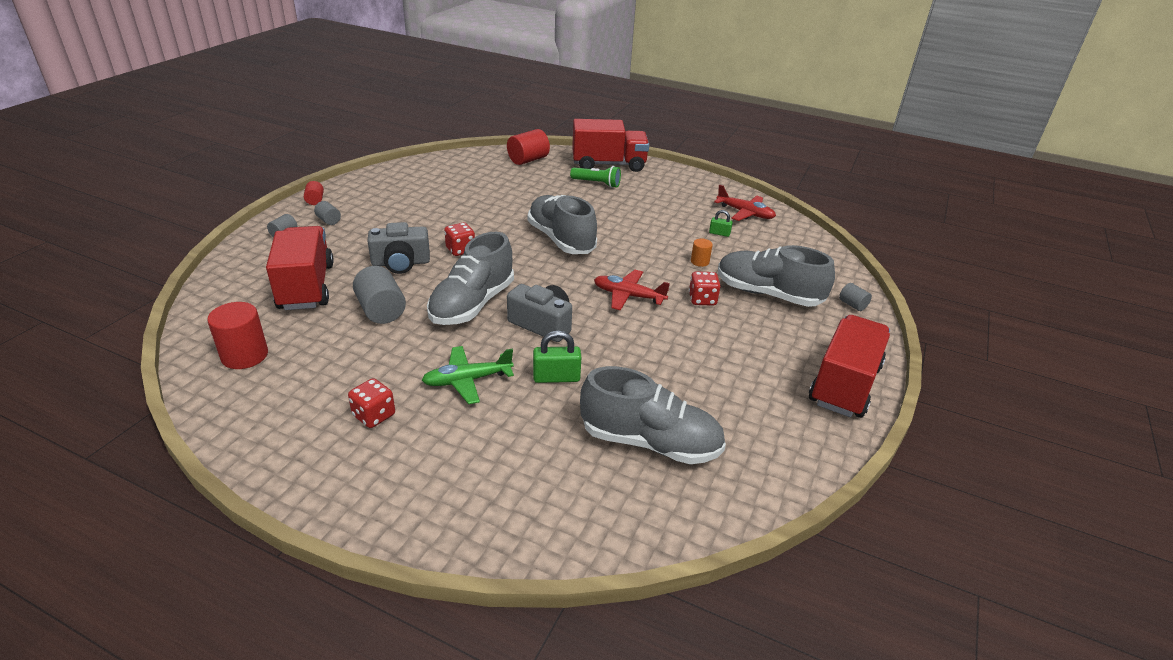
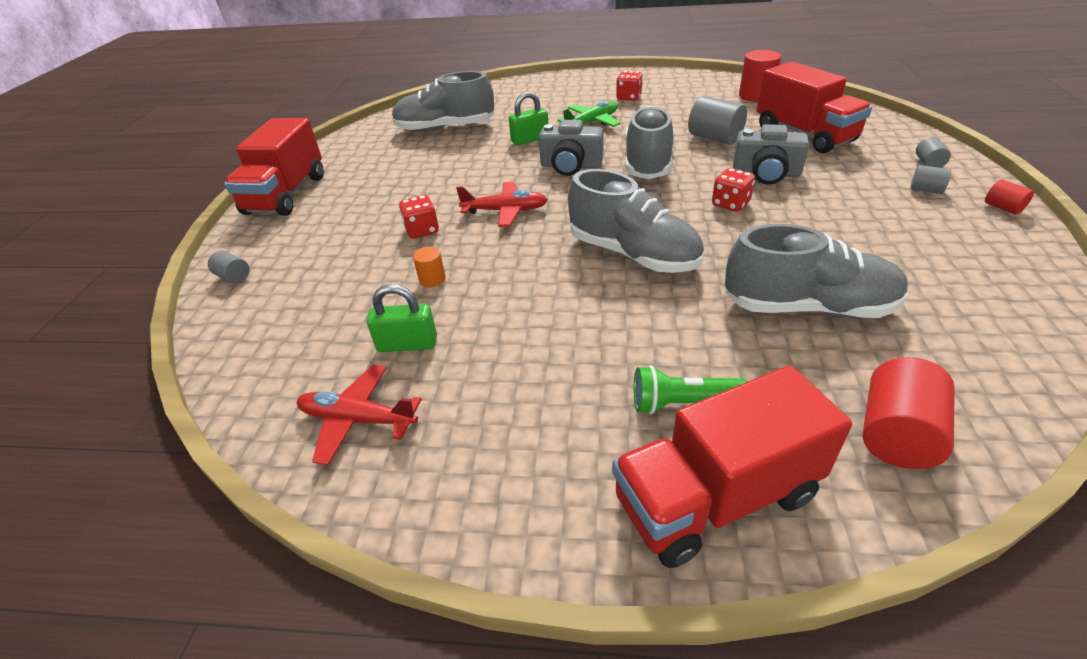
camera: 165 degrees right, 5 degrees up
(401, 263) = (766, 174): grey camera -> grey camera turned 135 degrees counterclockwise
(719, 233) = (407, 344): green padlock -> green padlock, size x1.65
(768, 294) = (342, 260): grey shoe -> grey shoe (808, 307)

